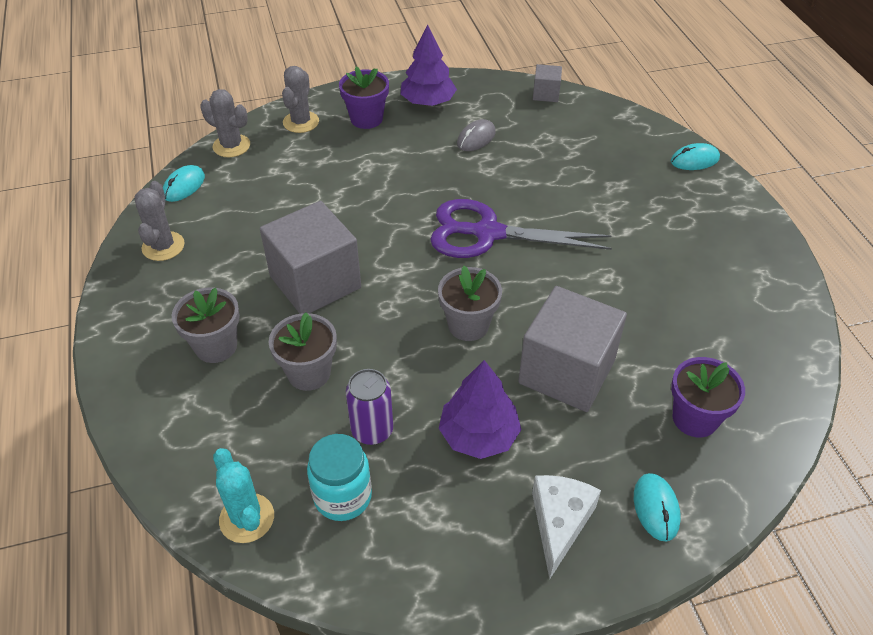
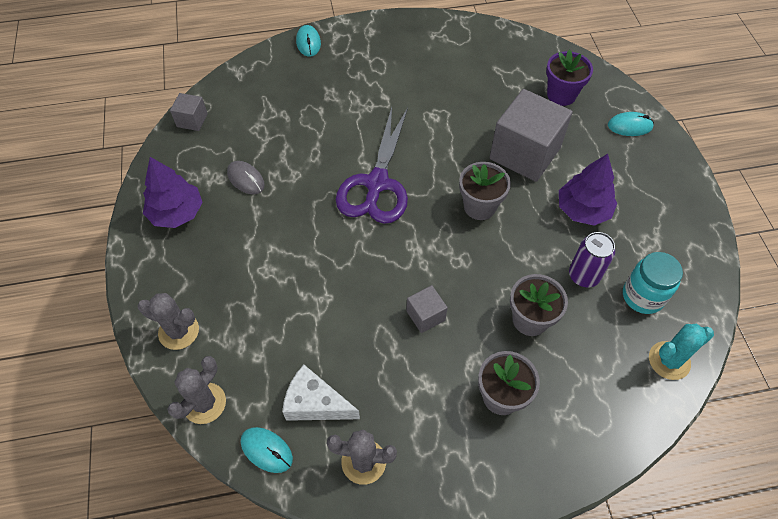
camera: 85 degrees left, 10 degrees up
(315, 282) = (425, 315): grey cube -> grey cube, size x0.47
(366, 119) = (190, 268): purple flower pot -> none
(559, 523) = (646, 174): white cheese -> white cheese (315, 403)

